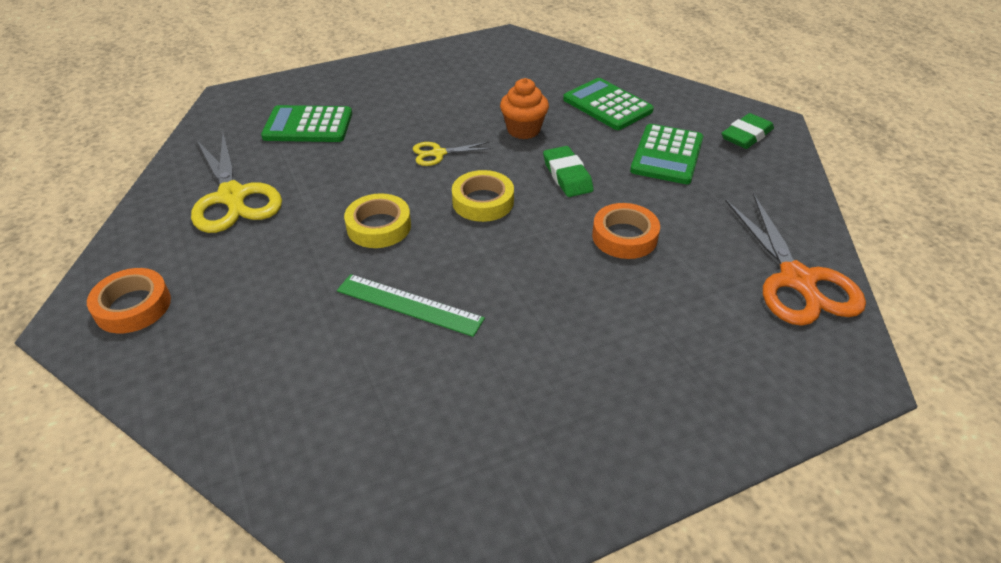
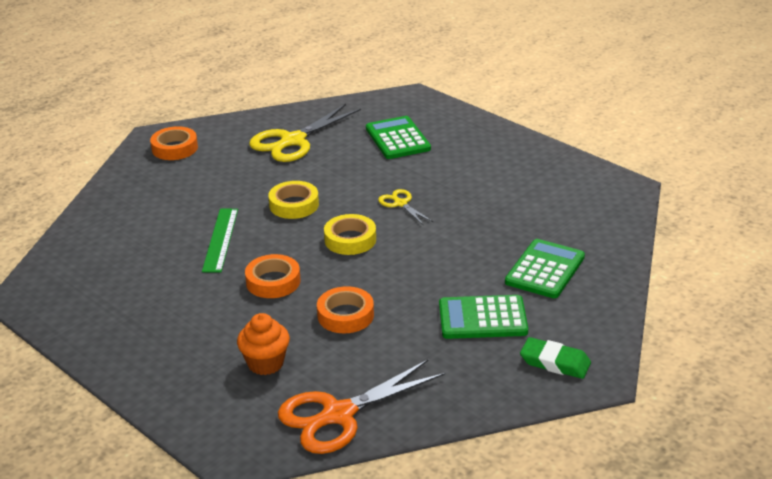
camera: 70 degrees right, 10 degrees down
(523, 130) = (466, 234): orange cupcake -> orange cupcake (265, 363)
(531, 277) = (273, 281): none -> orange tape
(567, 176) = (411, 271): green eraser -> none

